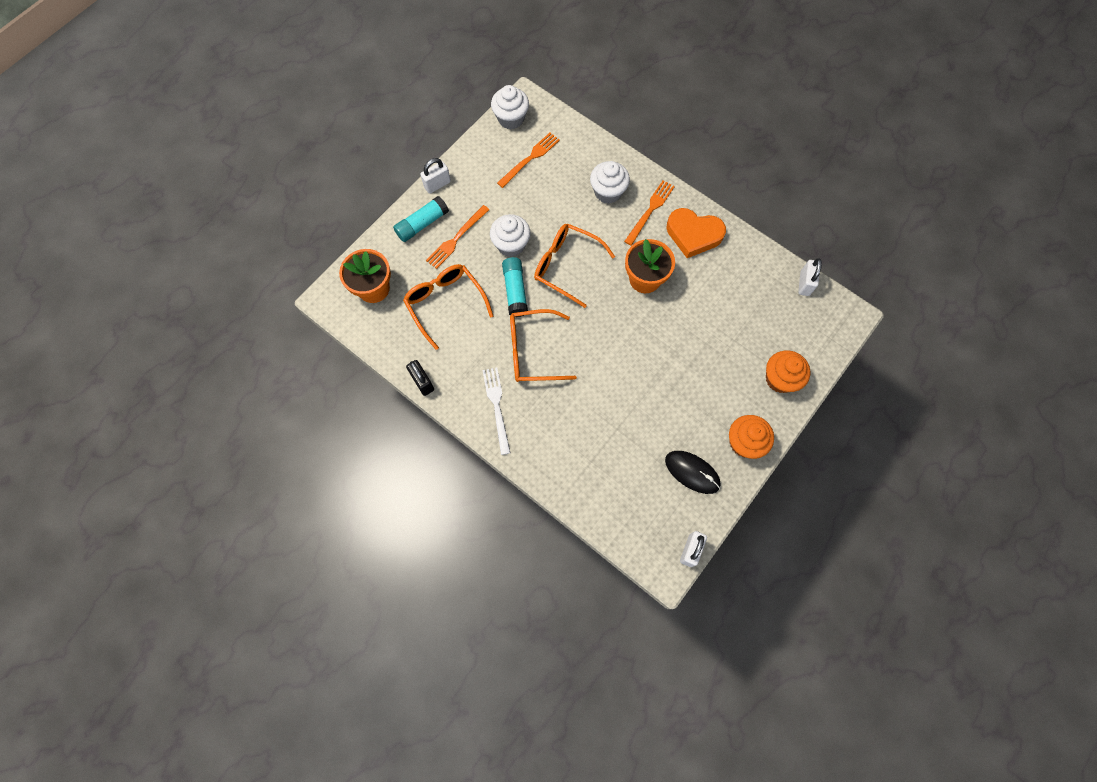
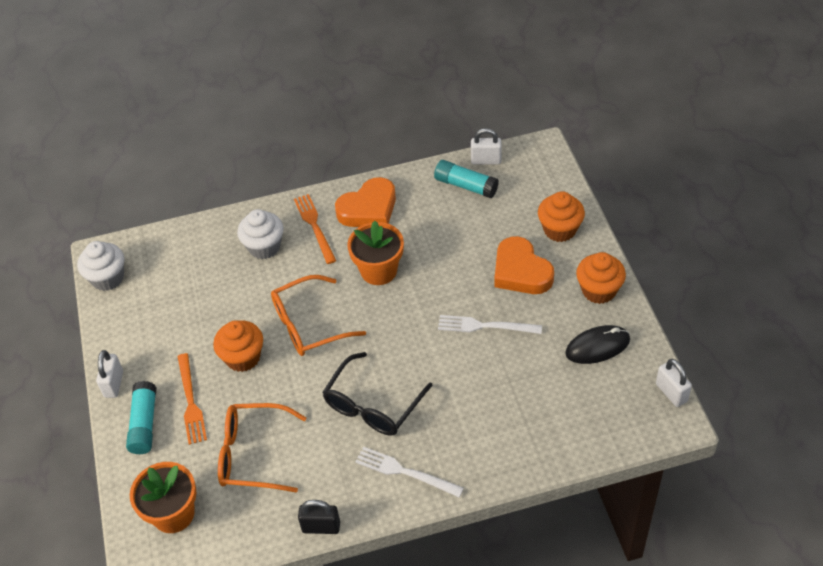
camera: 50 degrees left, 20 degrees down
(511, 244) = (243, 357): white cupcake -> orange cupcake
(515, 291) = (295, 383): turquoise glue stick -> turquoise glue stick (466, 185)
(530, 159) = (167, 288): orange fork -> none
(533, 351) = (372, 405): orange glasses -> black glasses
(651, 382) = (485, 326): none -> white fork
(719, 376) = (521, 271): none -> orange heart
(804, 283) = (486, 160): white padlock -> white padlock turned 45 degrees counterclockwise

